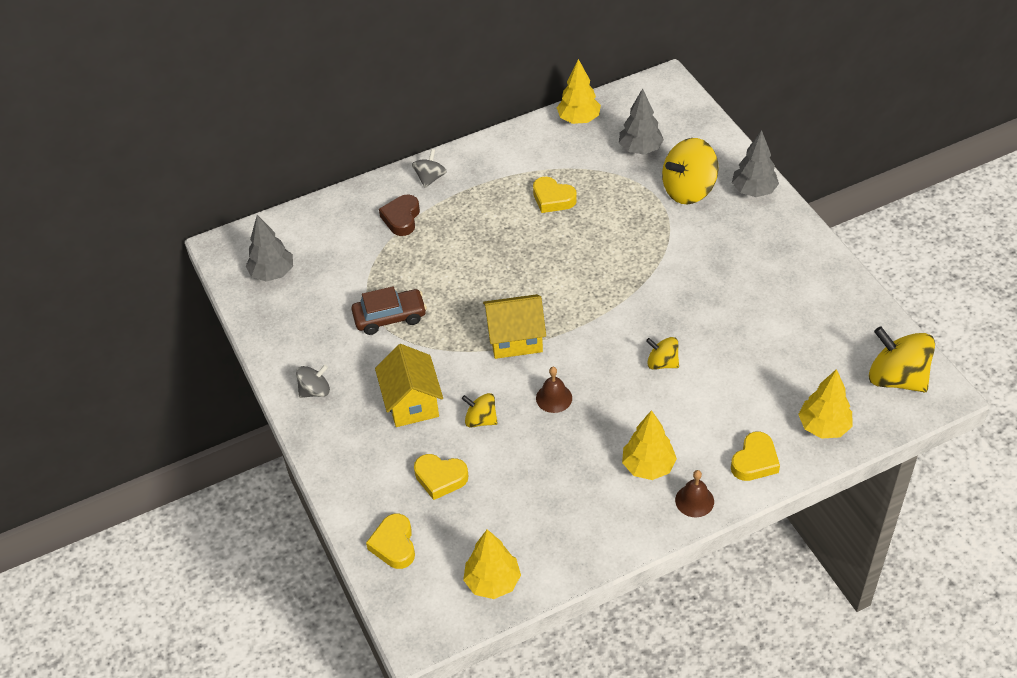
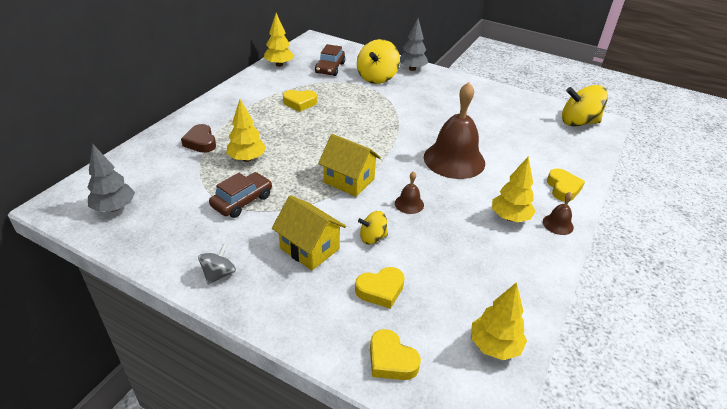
camera: 40 degrees left, 10 degrees down
(430, 178) = (204, 116): grey spinning top -> none
(515, 339) = (349, 181): yellow house -> yellow house turned 75 degrees clockwise
(640, 149) = (330, 68): grey tree -> brown car
(662, 363) = (454, 160): yellow spinning top -> brown bell
(823, 427) = (574, 157): yellow tree -> yellow tree (247, 159)

